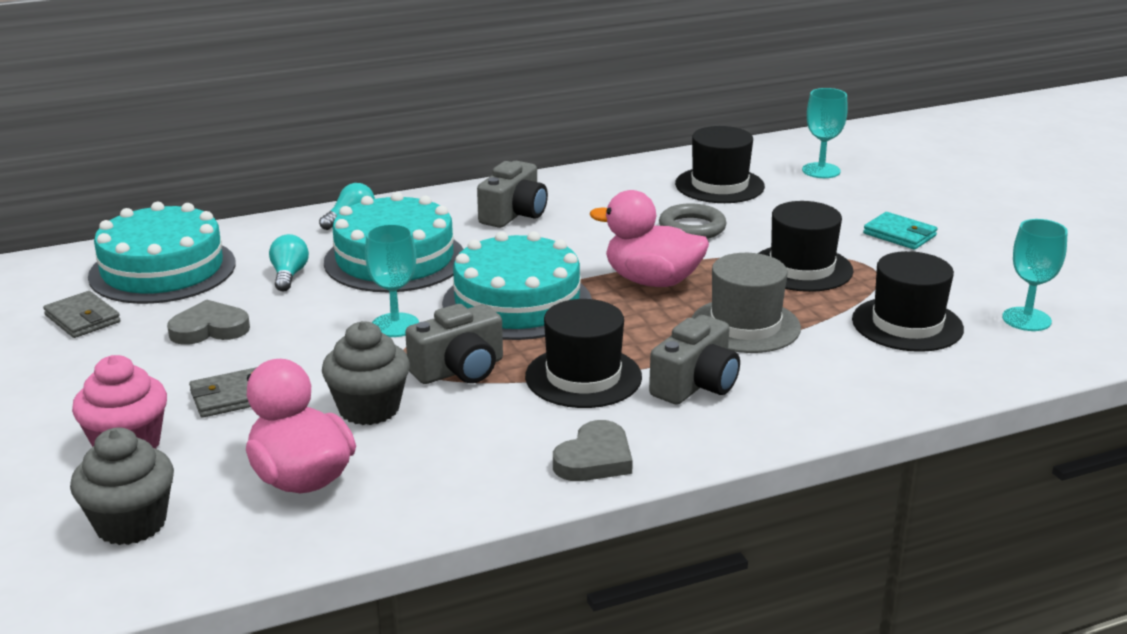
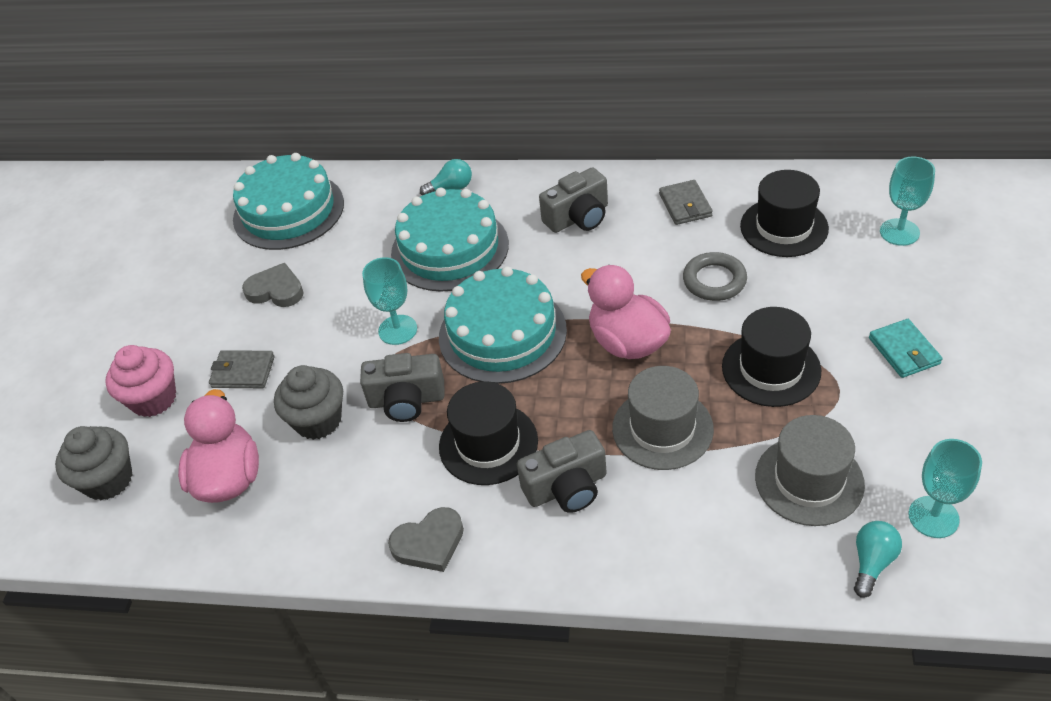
camera: 35 degrees right, 20 degrees up
(82, 318) = (208, 251): grey wallet -> grey wallet (685, 205)
(289, 275) = (365, 244): turquoise light bulb -> turquoise light bulb (872, 562)
(907, 324) = (809, 480): black hat -> grey hat

